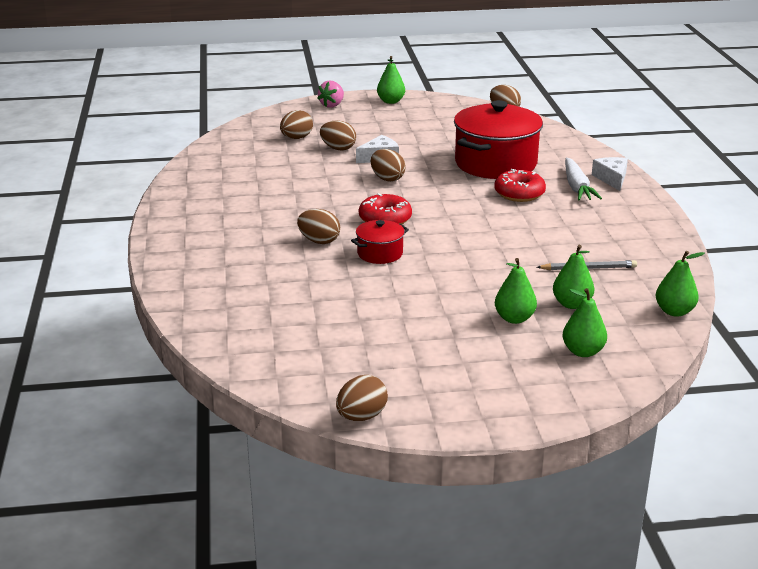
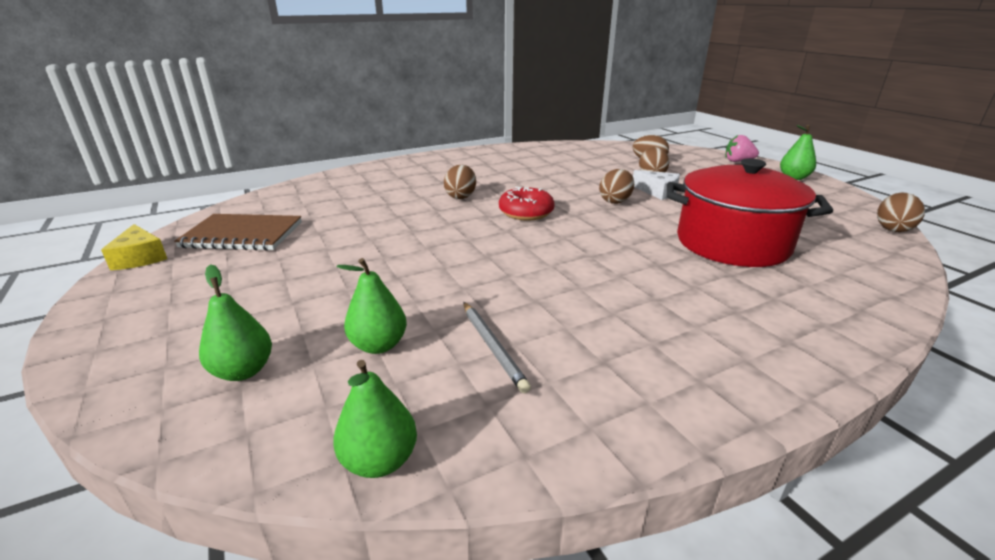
camera: 70 degrees right, 0 degrees up
(339, 361) = (243, 235): none -> brown notebook
(361, 416) = (140, 257): brown egg -> yellow cheese
(380, 253) = (452, 221): red pot -> none
(514, 318) = (331, 308): green pear -> none
(519, 194) = (668, 268): red donut -> none
(577, 187) = (745, 306): white carrot -> none
(612, 179) = (821, 333): white cheese -> none

